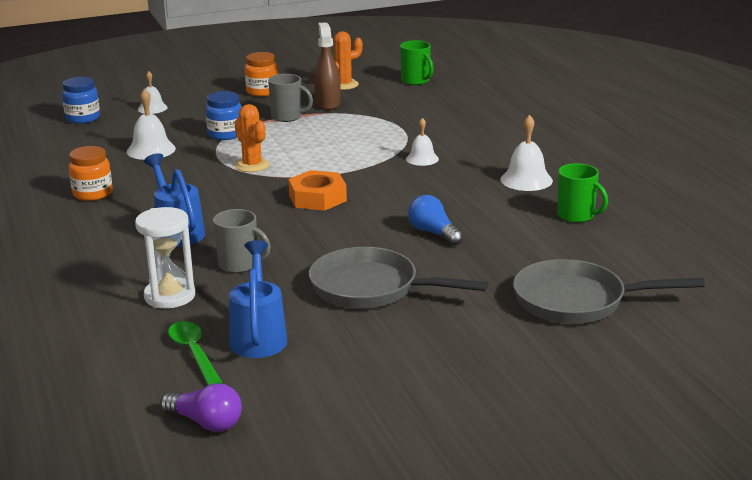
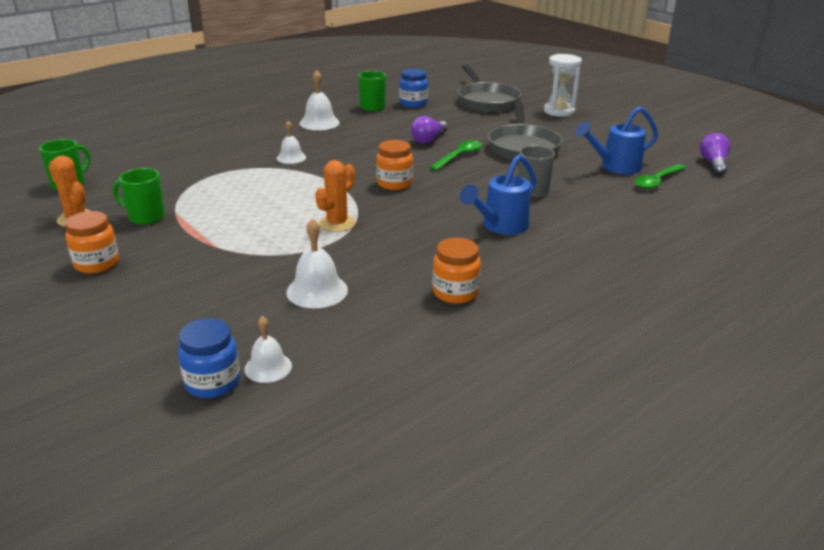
camera: 110 degrees left, 5 degrees up
(152, 108) = (164, 331): white bell -> white bell (268, 367)
(170, 296) = (602, 204): white hourglass -> white hourglass (559, 111)
(225, 134) = (254, 255): blue jar -> blue jar (413, 103)
(287, 117) = (191, 231): grey mug -> none
(317, 198) = (394, 183): orange nut -> orange jar
(327, 104) = (145, 217): brown spray bottle -> green mug
(367, 242) = (459, 156): none -> green spoon
(433, 233) = (428, 139): blue light bulb -> purple light bulb

